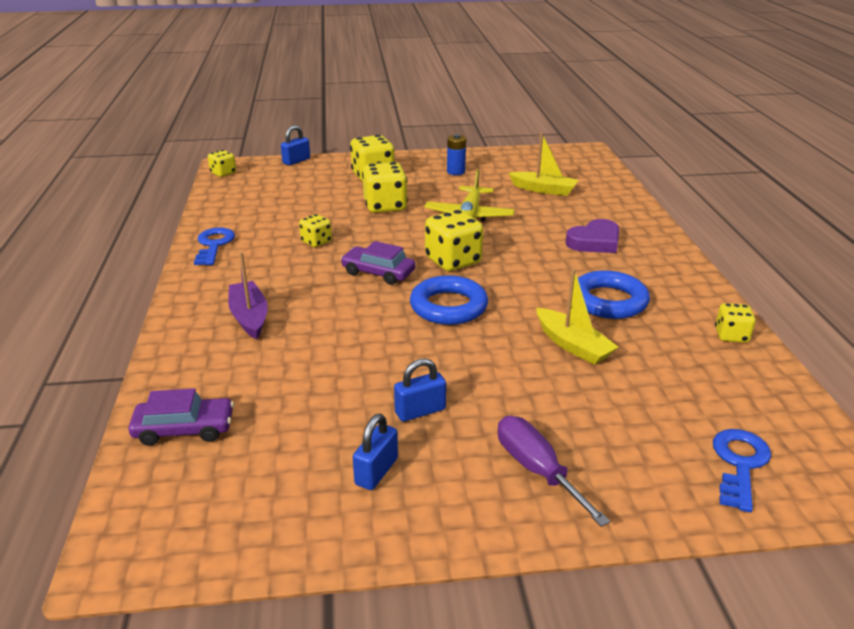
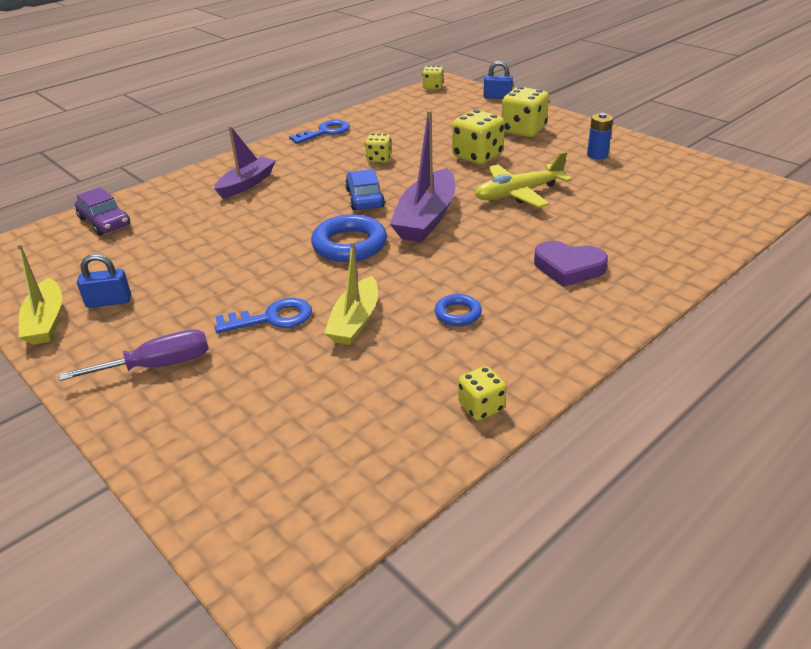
camera: 55 degrees right, 5 degrees up
(378, 272) = (365, 198): purple car -> blue car
(420, 411) = (192, 290): blue padlock -> none
(453, 261) = (426, 218): yellow dice -> purple boat
(537, 470) = (158, 366): purple screwdriver -> purple screwdriver turned 45 degrees clockwise
(544, 190) = (637, 205): yellow boat -> yellow boat (46, 321)
(608, 301) = (458, 314): blue ring -> blue ring, size x0.54
(739, 464) = (249, 473): blue key -> blue key (272, 318)

